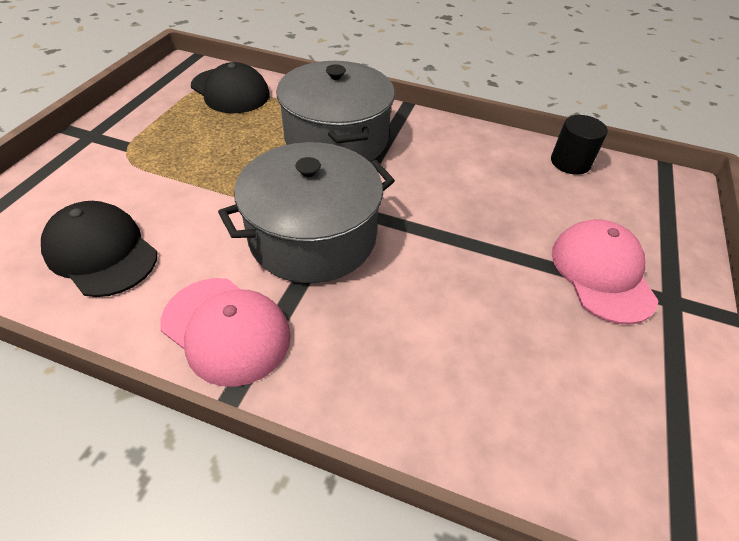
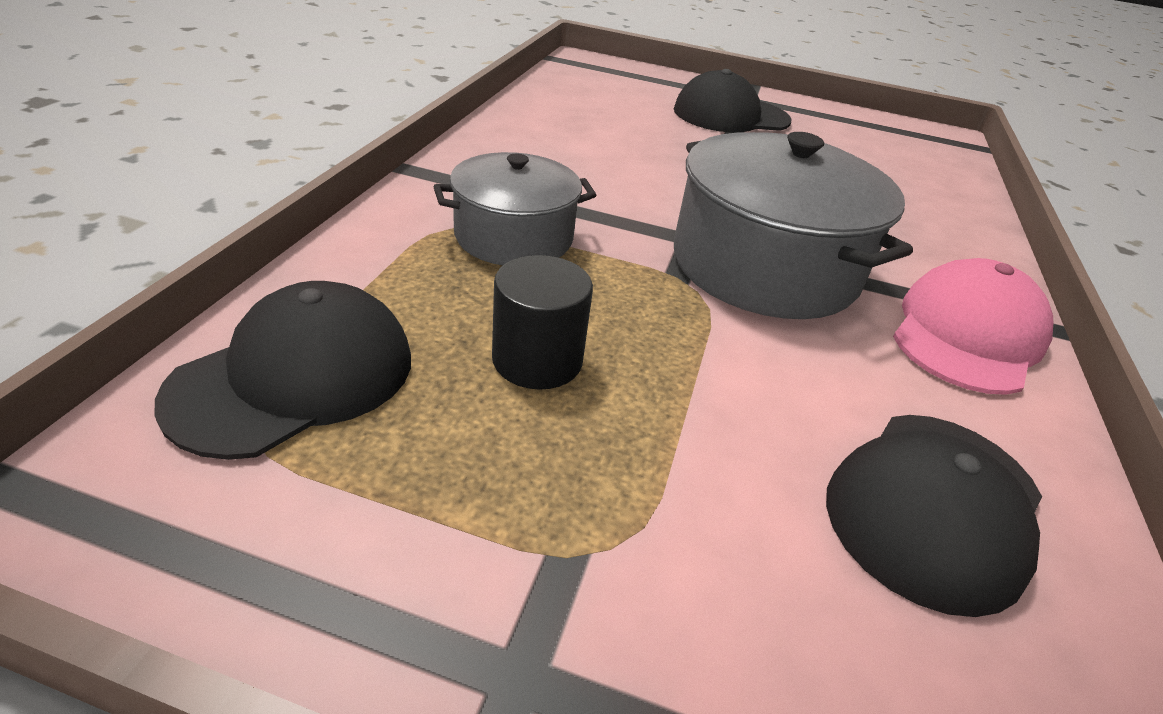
camera: 95 degrees left, 10 degrees down
(336, 138) = (514, 237): grey pot -> grey pot, size x0.62
(570, 162) = (555, 94): black cylinder -> black cylinder (537, 360)
(602, 273) = (730, 115): pink cap -> black cap

